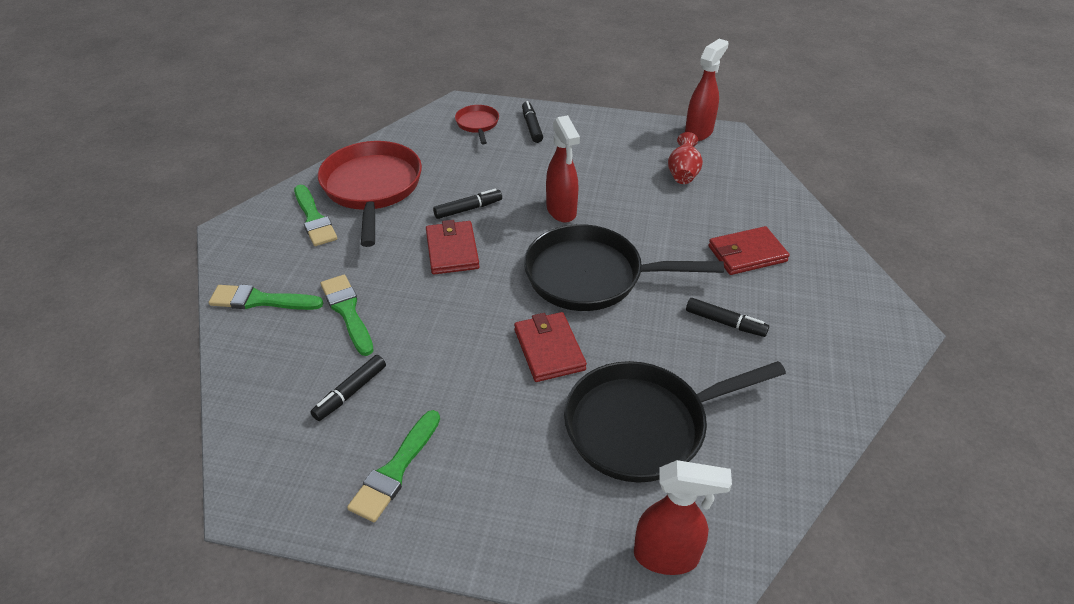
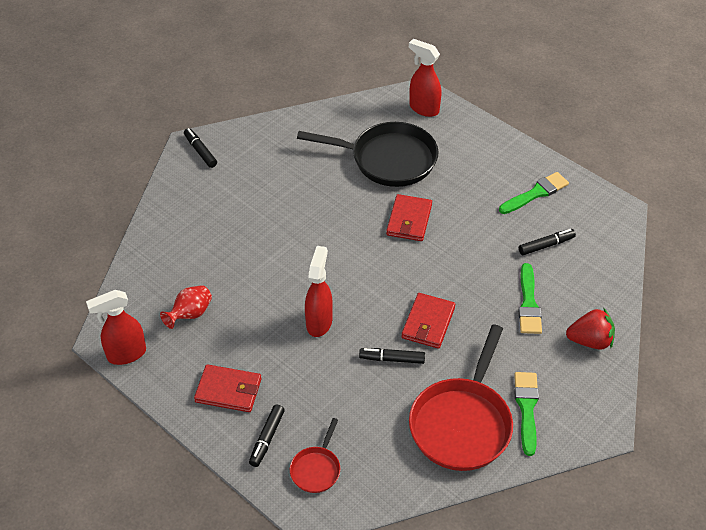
camera: 150 degrees left, 5 degrees up
(261, 300) = (590, 341): green brush -> red strawberry
(591, 276) = (343, 257): black pan -> none
(725, 323) = (287, 190): black marker -> black marker (200, 151)
(747, 254) = (222, 226): red wallet -> red wallet (228, 390)

